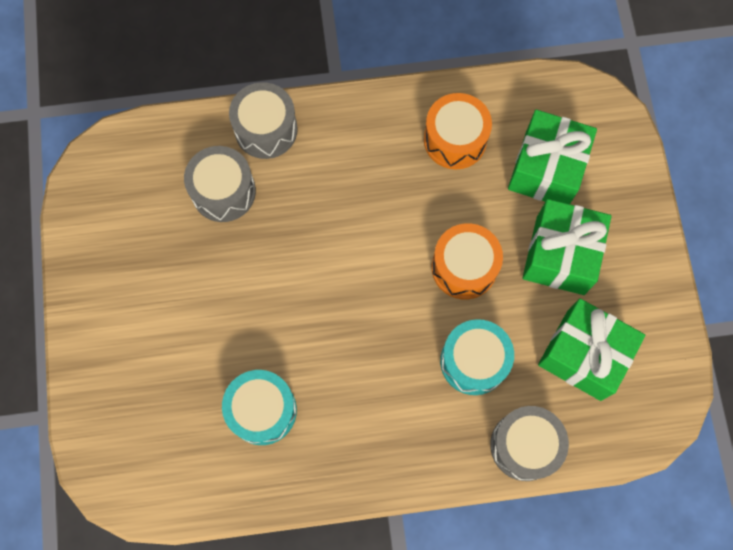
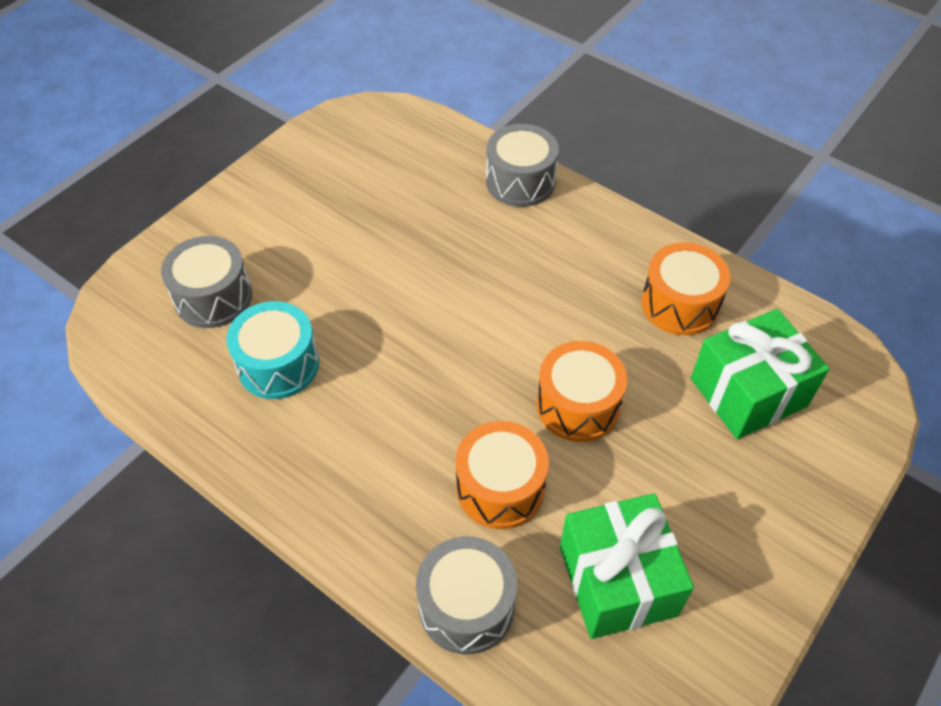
camera: 45 degrees right, 20 degrees down
(223, 191) = (437, 196): grey drum -> grey drum (213, 297)
(473, 361) = (500, 488): turquoise drum -> orange drum
(560, 255) = (686, 473): green gift -> none

